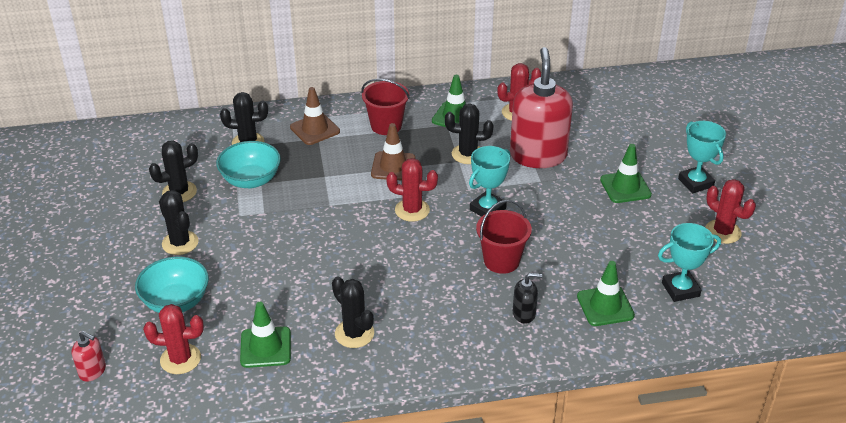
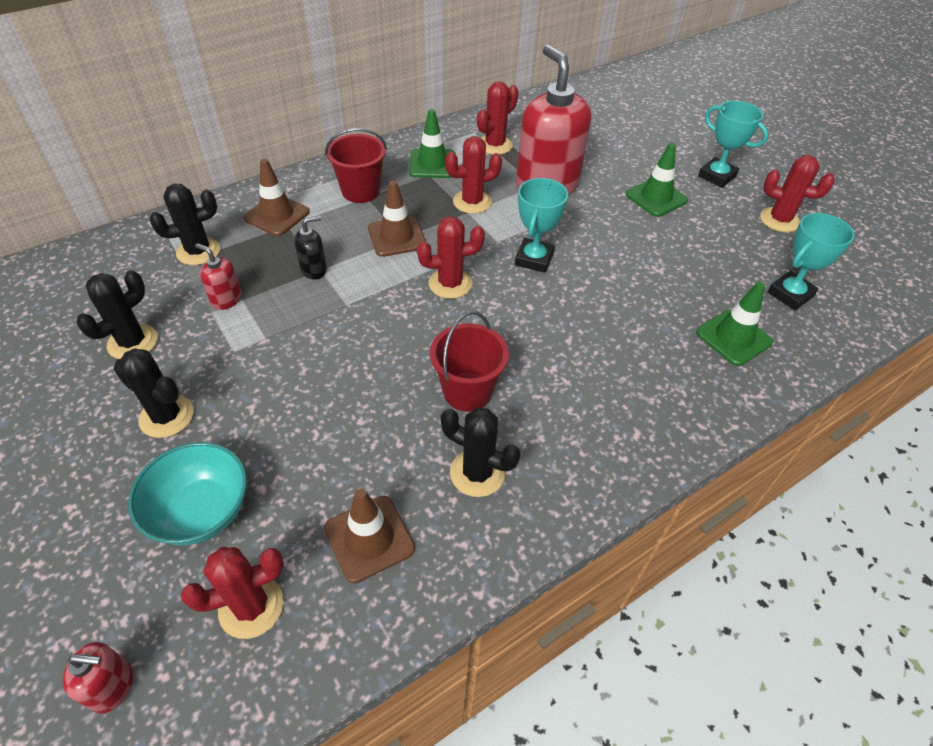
camera: 25 degrees left, 10 degrees up
(251, 180) = (226, 299): turquoise bowl -> red soap dispenser
(265, 347) = (369, 538): green traffic cone -> brown traffic cone
(468, 154) = (472, 202): black cactus -> red cactus
(501, 261) = (589, 317): red bucket -> red bucket (467, 391)
(524, 314) = (657, 375): black soap dispenser -> black soap dispenser (314, 269)

